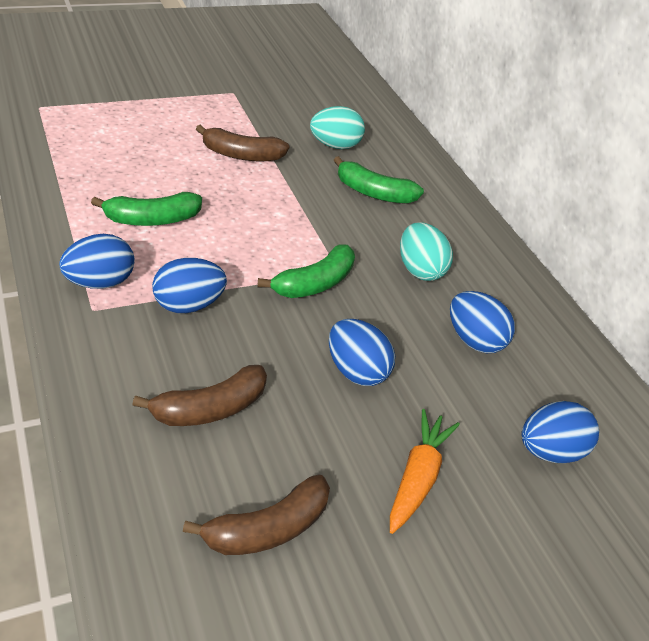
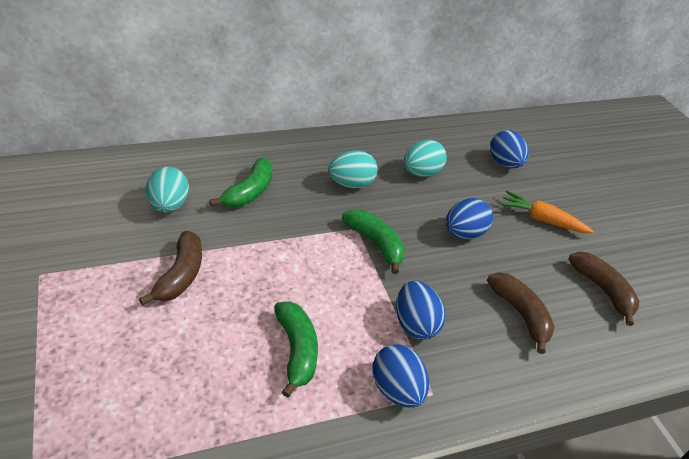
camera: 85 degrees left, 0 degrees up
(474, 340) = (421, 173): blue egg -> turquoise egg

